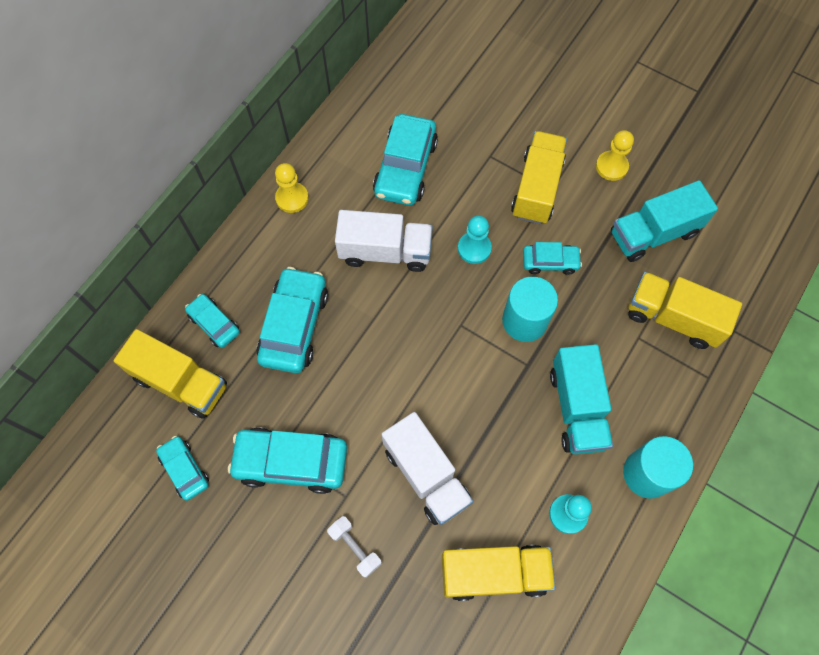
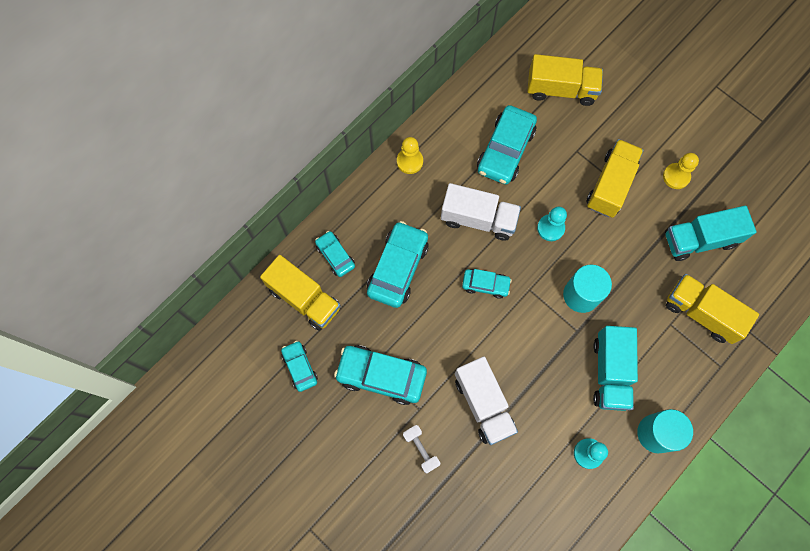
camera: 10 degrees right, 5 degrees up
(494, 573) = (523, 487): yellow truck -> yellow truck (561, 89)
(550, 262) = (610, 249): turquoise car -> turquoise car (485, 284)

